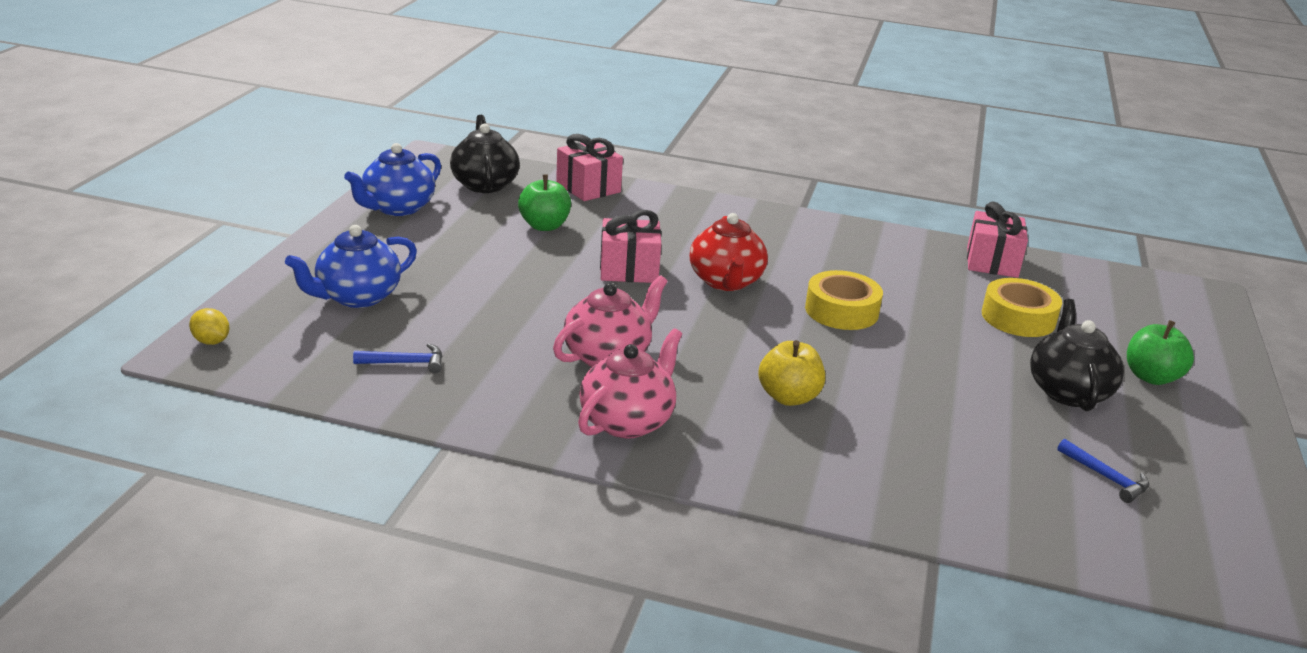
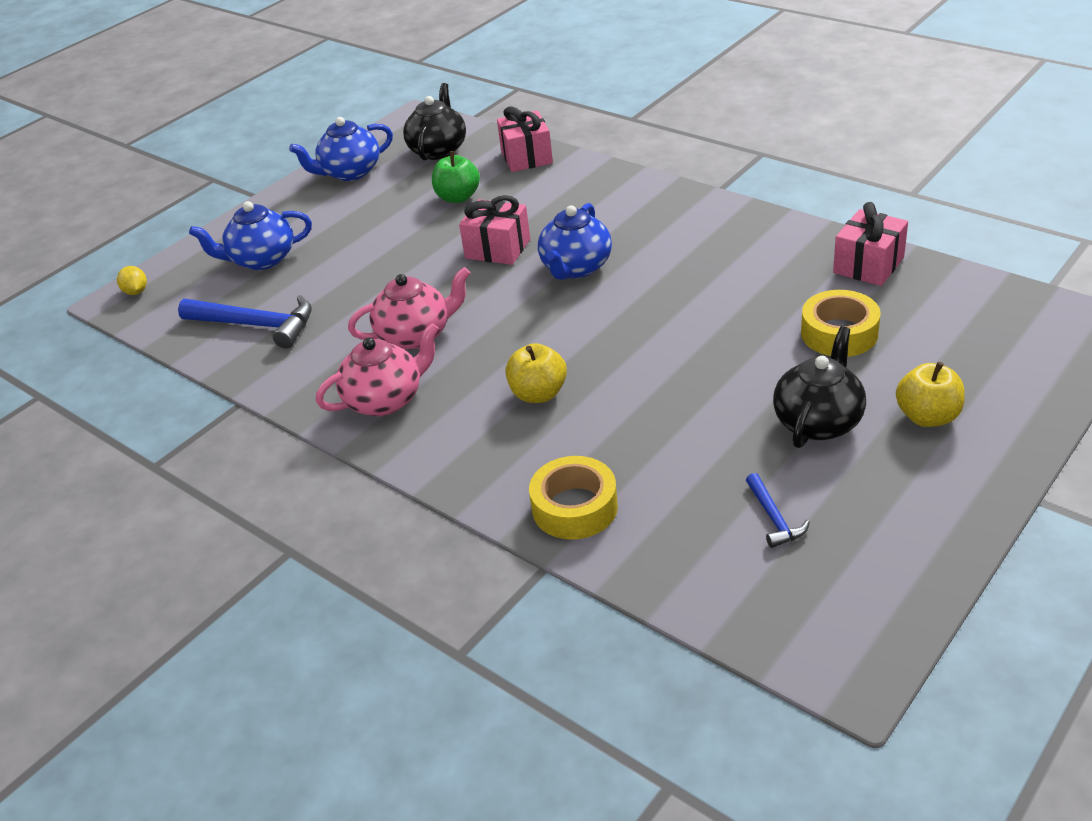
camera: 30 degrees right, 10 degrees up
(405, 363) = (256, 325): blue hammer -> blue hammer, size x1.93
(726, 281) = (576, 268): red teapot -> blue teapot
(841, 311) = (661, 309): yellow tape -> yellow tape (575, 507)
(1151, 377) = (927, 417): green apple -> yellow apple

